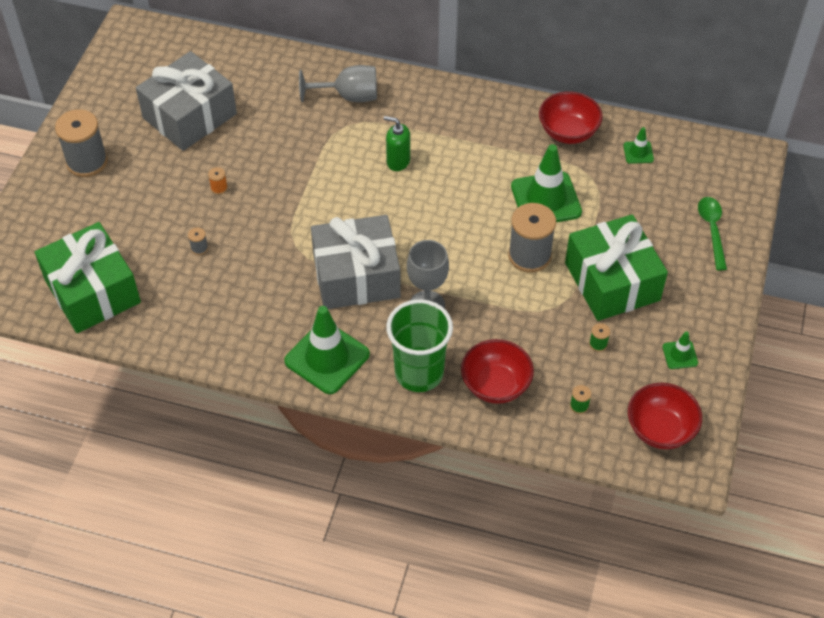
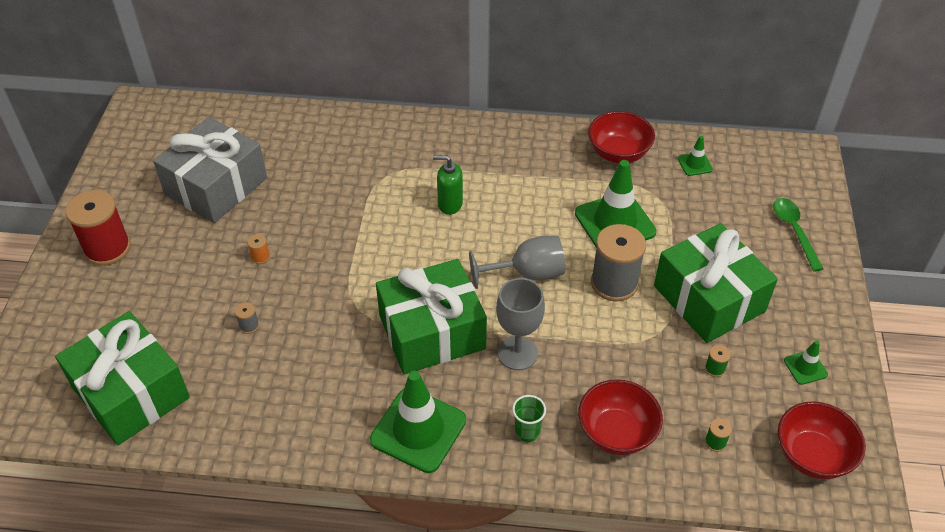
camera: 10 degrees left, 5 degrees down
(87, 162) = (107, 248): grey spool -> red spool
(349, 96) = (383, 146): grey goblet -> grey goblet (527, 273)
(356, 276) = (432, 332): grey gift -> green gift
(419, 373) = (527, 432): green cup -> green cup, size x0.45

